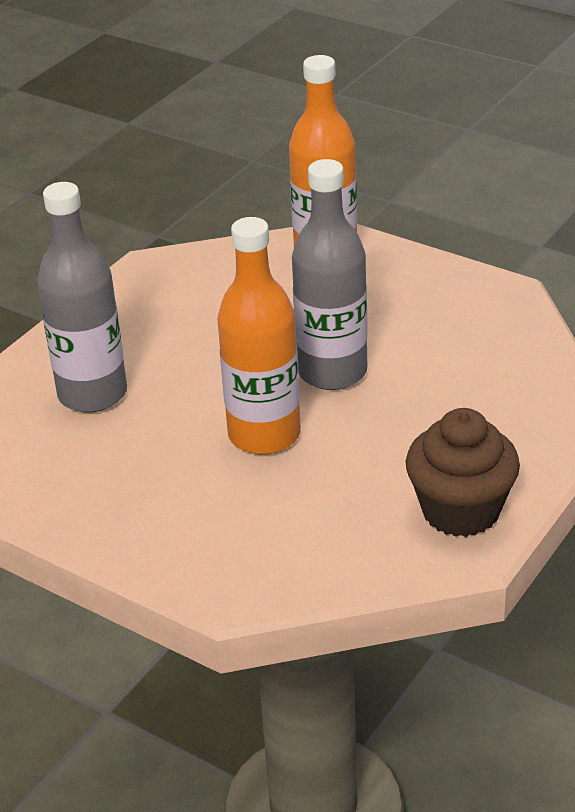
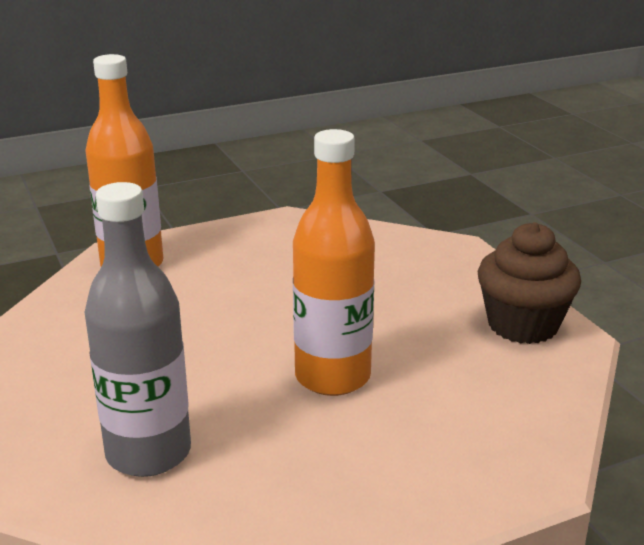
camera: 60 degrees left, 10 degrees down
(332, 372) = (288, 316): grey bottle -> none

